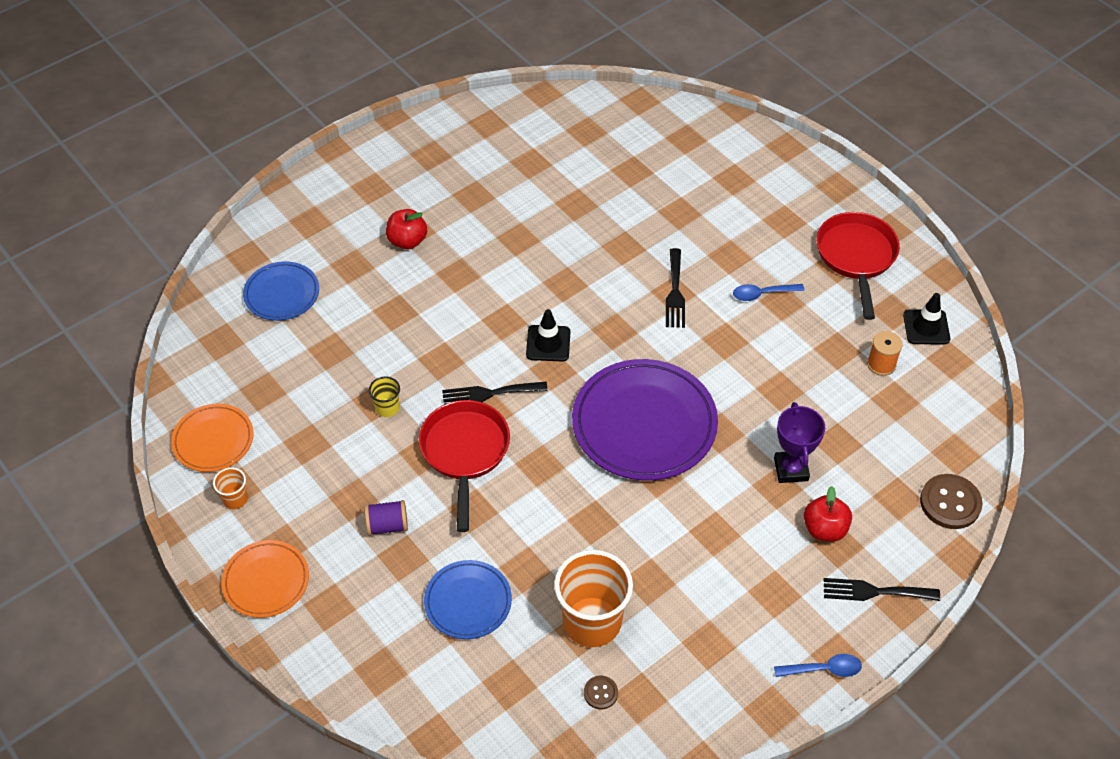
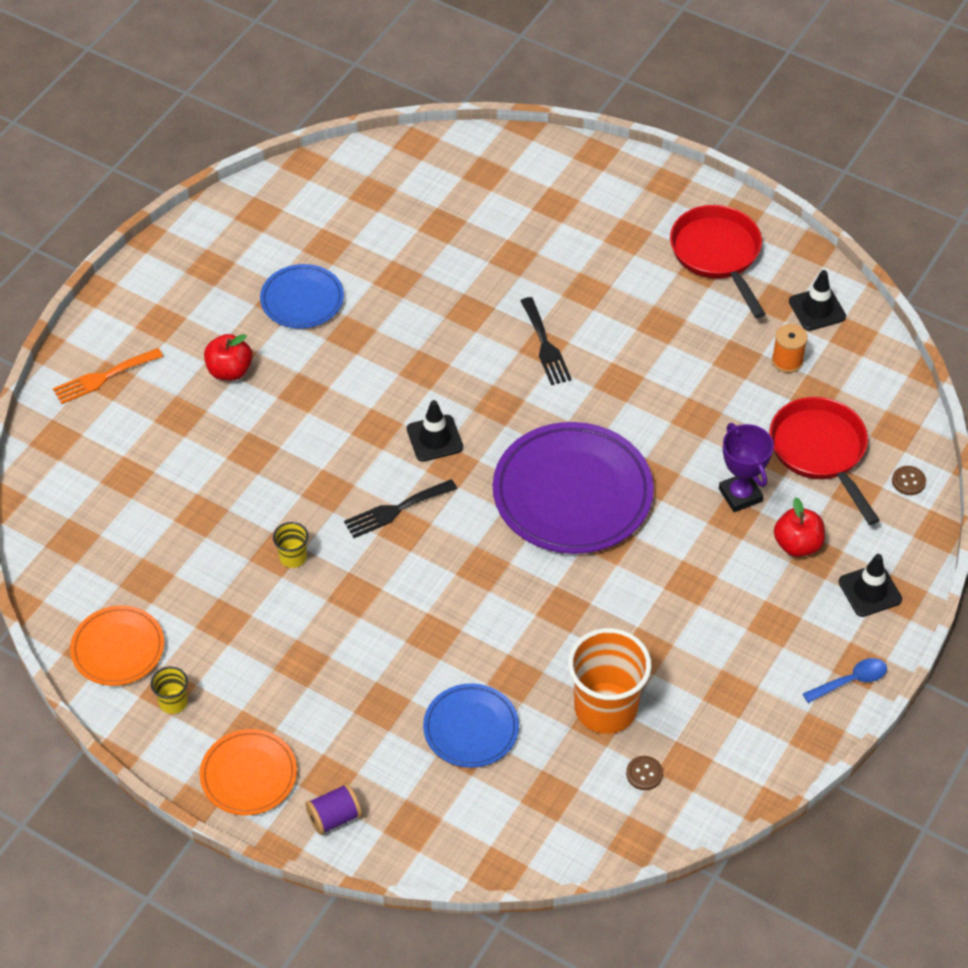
camera: 20 degrees left, 0 degrees up
(235, 499) = (173, 702): orange cup -> yellow cup
(282, 294) = (116, 469): blue plate -> blue plate (302, 300)
(307, 219) = (103, 377): none -> orange fork
(387, 525) = (351, 678): purple spool -> purple spool (334, 817)
(465, 452) = (398, 579): red pan -> red pan (820, 452)
(762, 294) = (637, 321): blue spoon -> none
(874, 591) = (870, 591): black fork -> black traffic cone
(950, 503) = (908, 481): brown button -> brown button, size x0.53

